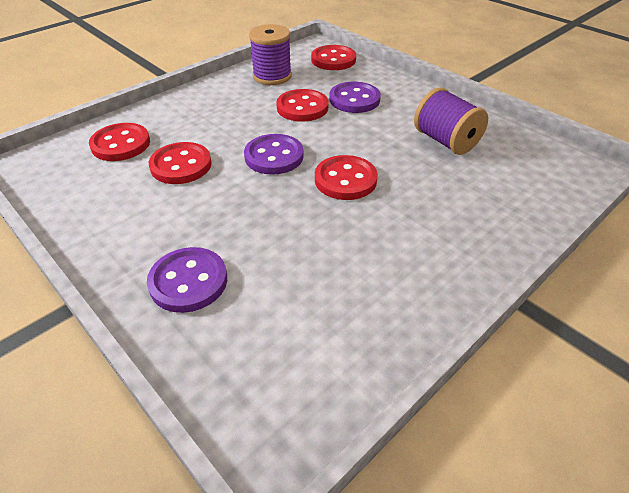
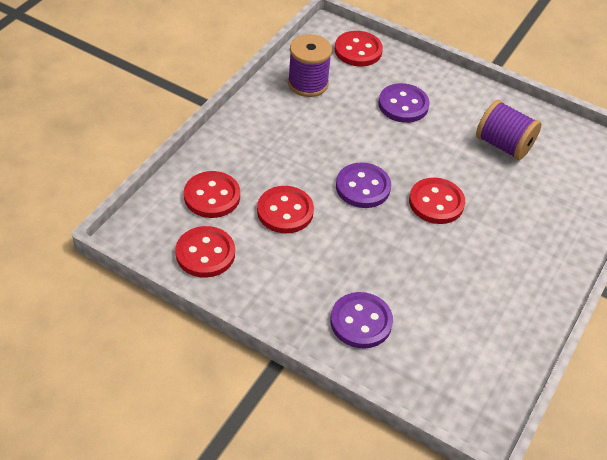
camera: 20 degrees left, 5 degrees up
(302, 107) = (359, 123): red button -> red button (205, 253)

